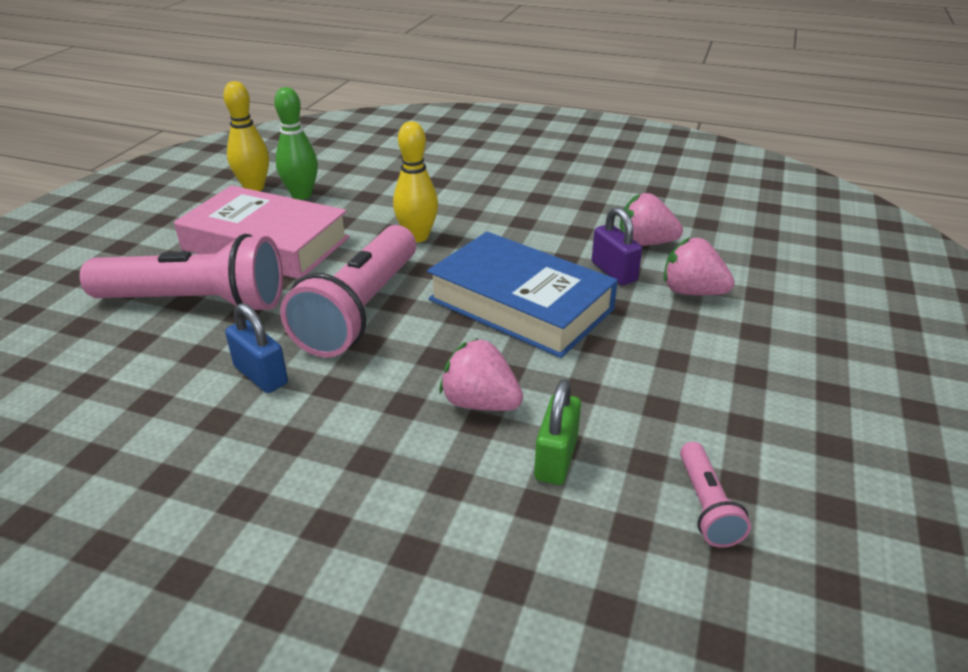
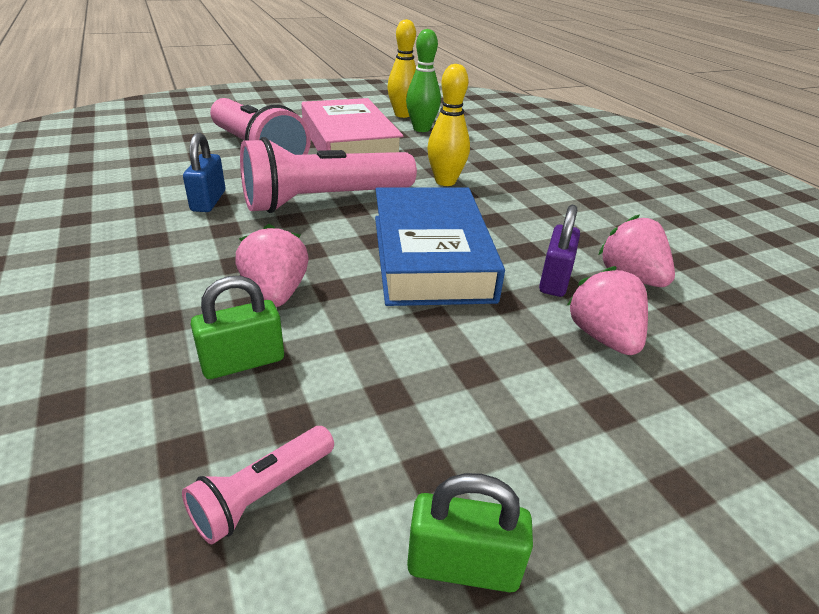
camera: 45 degrees right, 0 degrees up
(824, 451) = (463, 566): none -> green padlock

